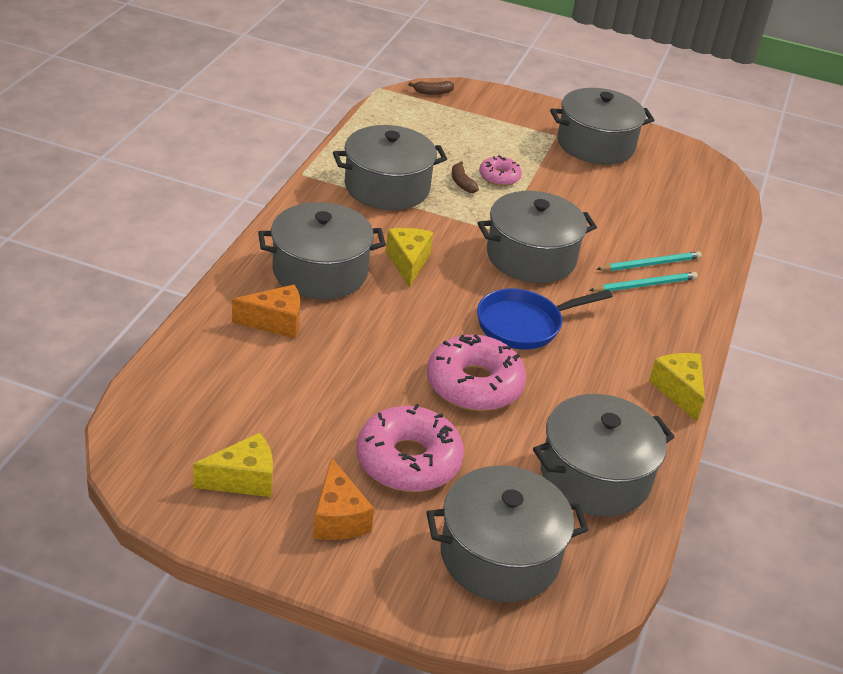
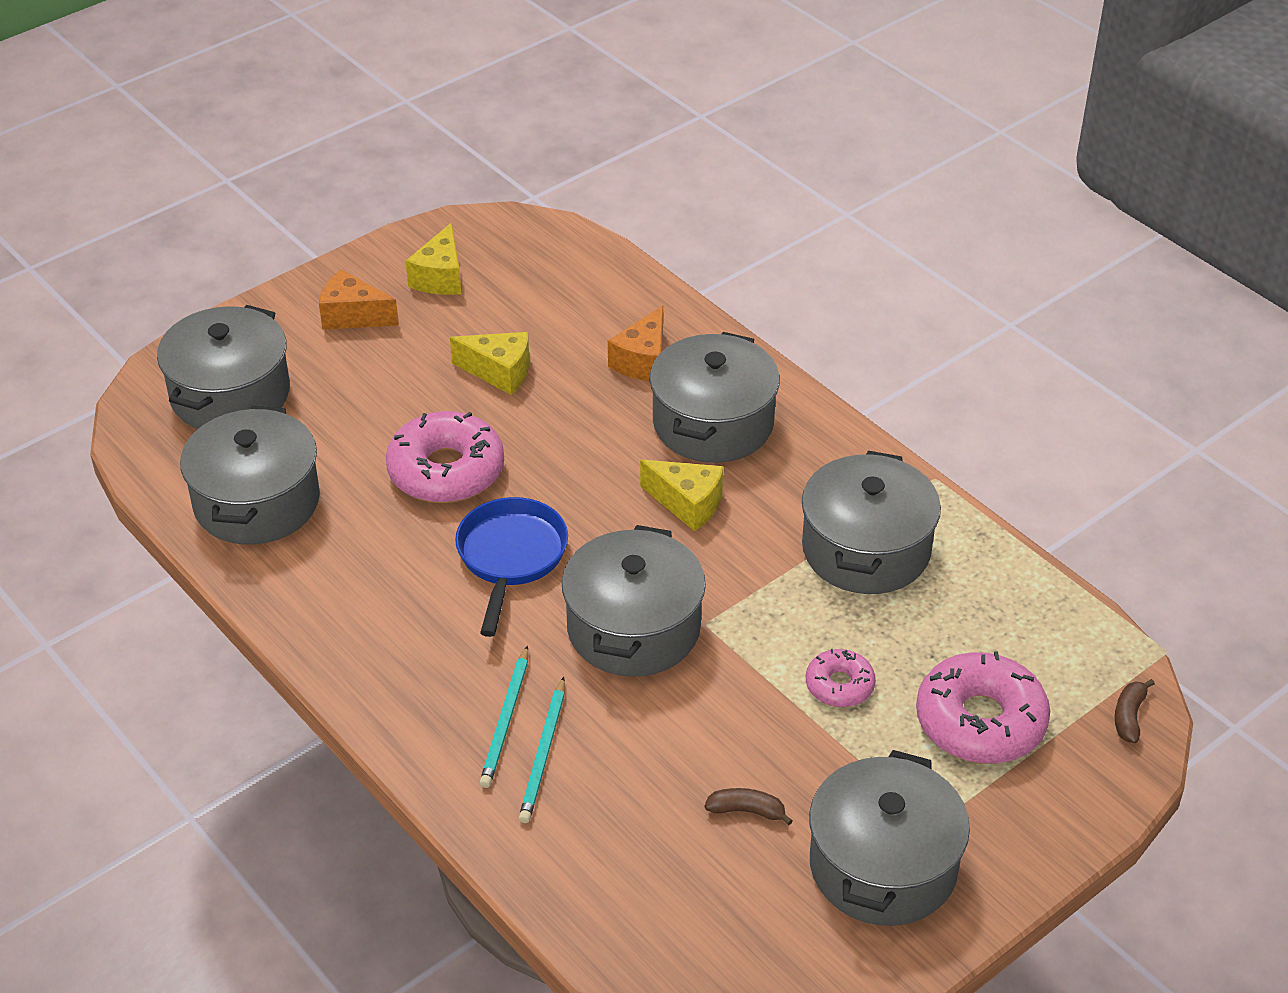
camera: 125 degrees right, 5 degrees up
(408, 460) = (382, 382): pink donut -> pink donut (980, 721)
(462, 183) = (842, 634): brown banana -> brown banana (747, 811)
(678, 391) = (309, 639): yellow cheese -> yellow cheese (499, 372)

